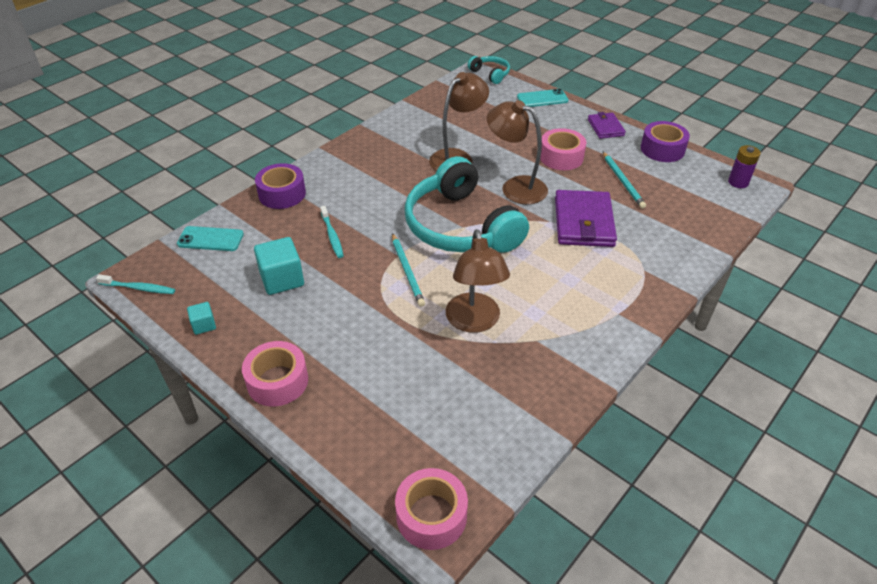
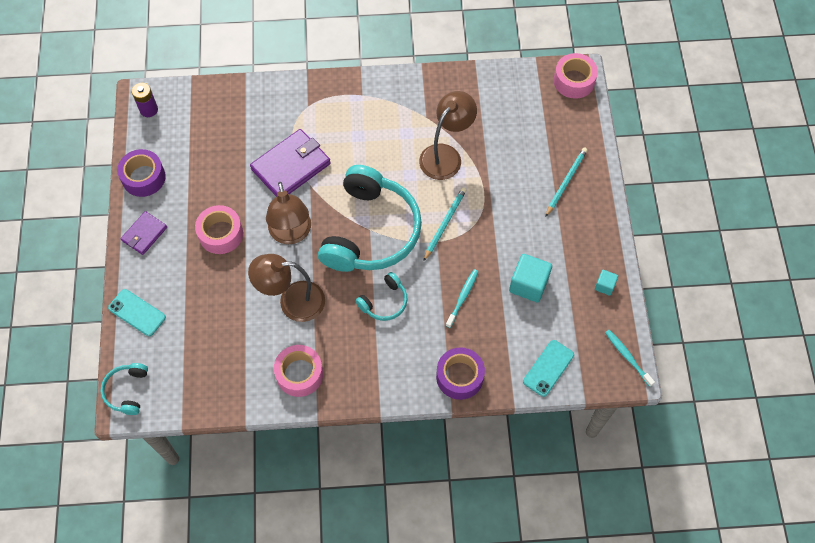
camera: 135 degrees left, 20 degrees up
(210, 239) = (548, 368): turquoise phone -> turquoise phone turned 75 degrees clockwise
(277, 381) = (590, 208): pink tape -> pink tape (299, 374)
(391, 196) = (384, 302): none -> turquoise headphones
(622, 181) = (216, 175): turquoise pencil -> turquoise pencil (566, 182)

